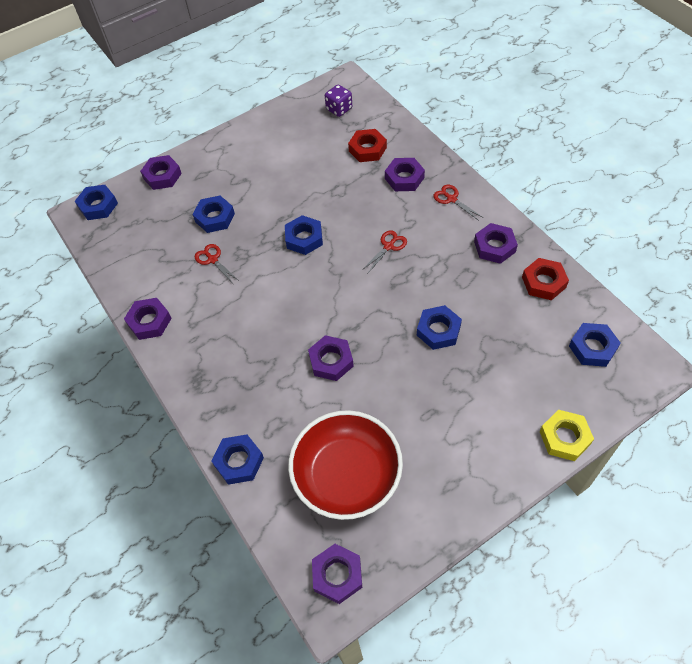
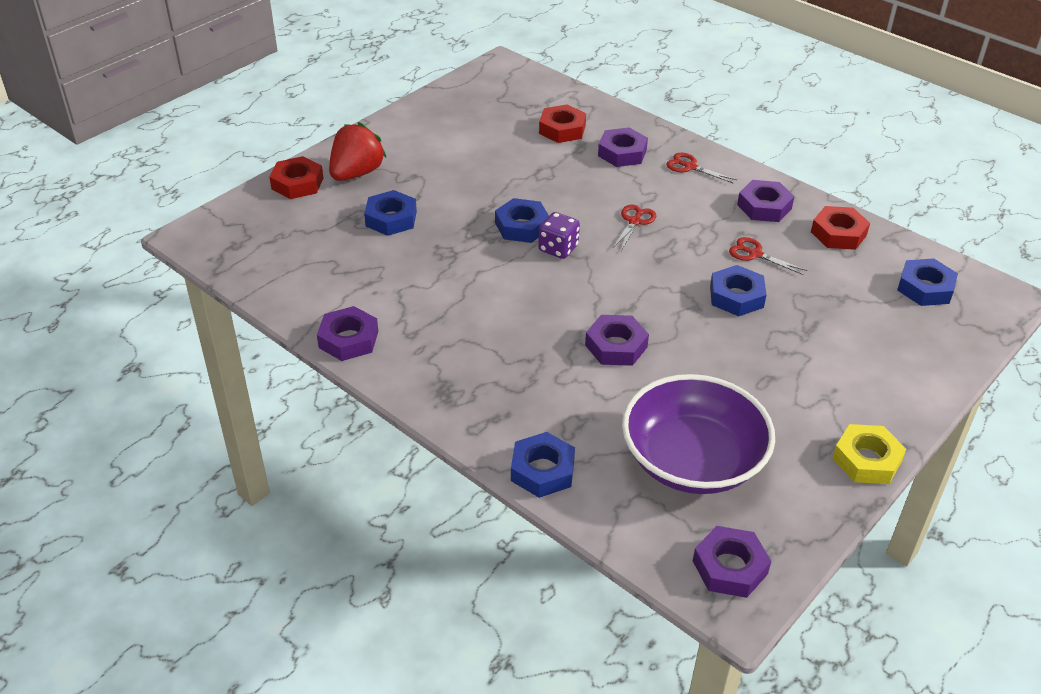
camera: 20 degrees left, 15 degrees down
(98, 206) = (218, 224): blue nut -> none
(162, 176) = (297, 183): purple nut -> red nut
(205, 172) = (356, 173): none -> red strawberry
(212, 259) = (408, 262): red scissors -> red scissors (755, 254)
(339, 109) = (507, 93): purple dice -> purple dice (558, 248)
(347, 475) = (692, 460): red bowl -> purple bowl
(564, 438) = (937, 379): yellow nut -> yellow nut (867, 460)

